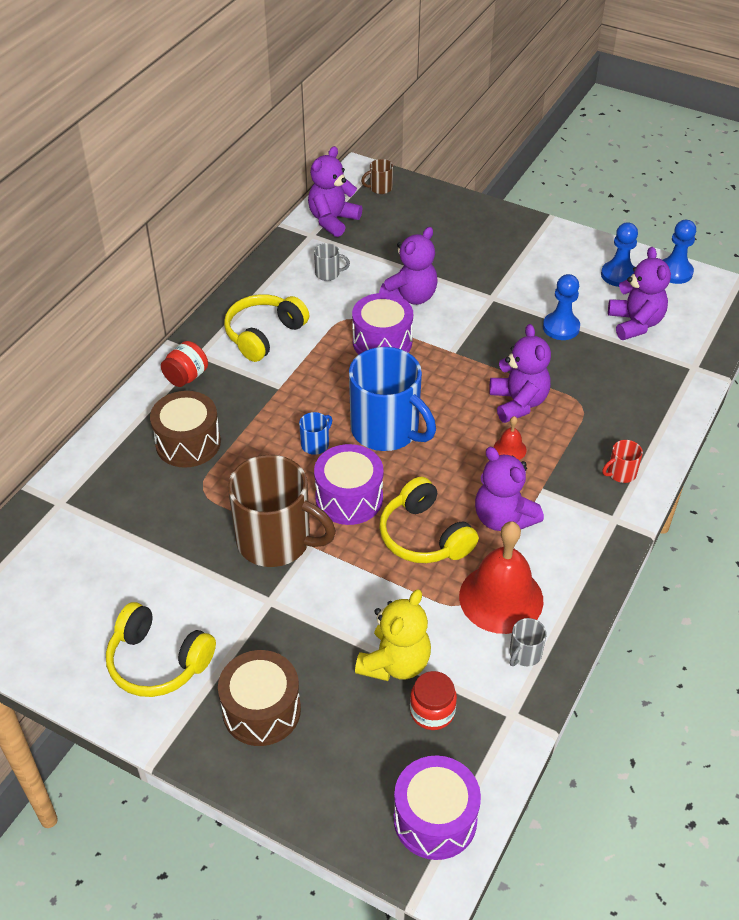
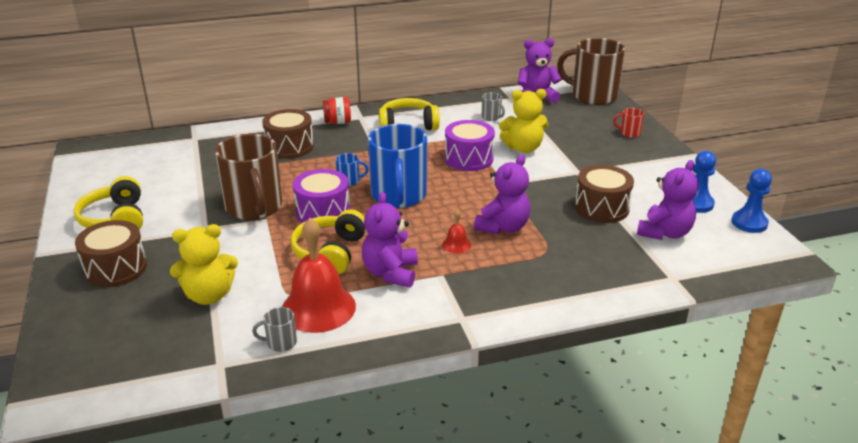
camera: 45 degrees right, 15 degrees down
(380, 188) = (592, 96): brown mug -> brown mug, size x2.44
(410, 297) = (523, 148): purple teddy bear -> yellow teddy bear
(432, 711) = (184, 330): red jar -> none
(435, 819) = (92, 378): purple drum -> none
(561, 327) = (601, 208): blue pawn -> brown drum
(621, 473) = (510, 299): red mug -> red mug (629, 133)

